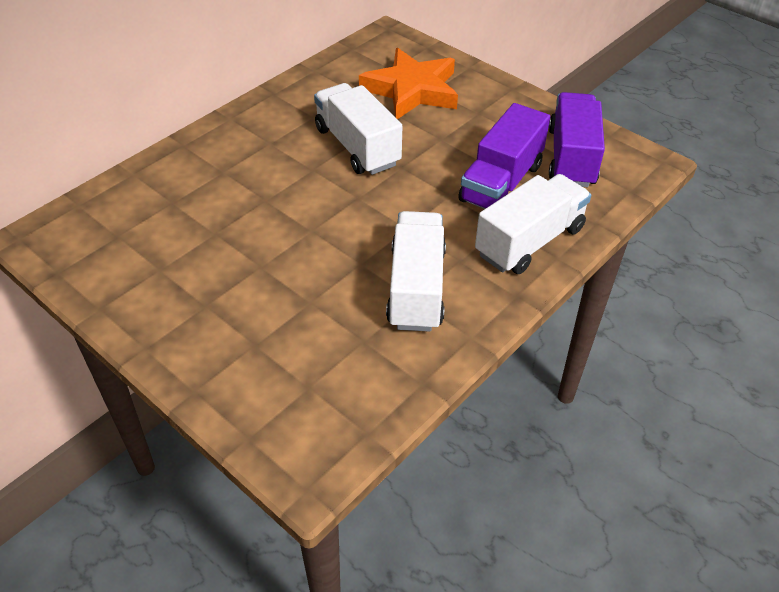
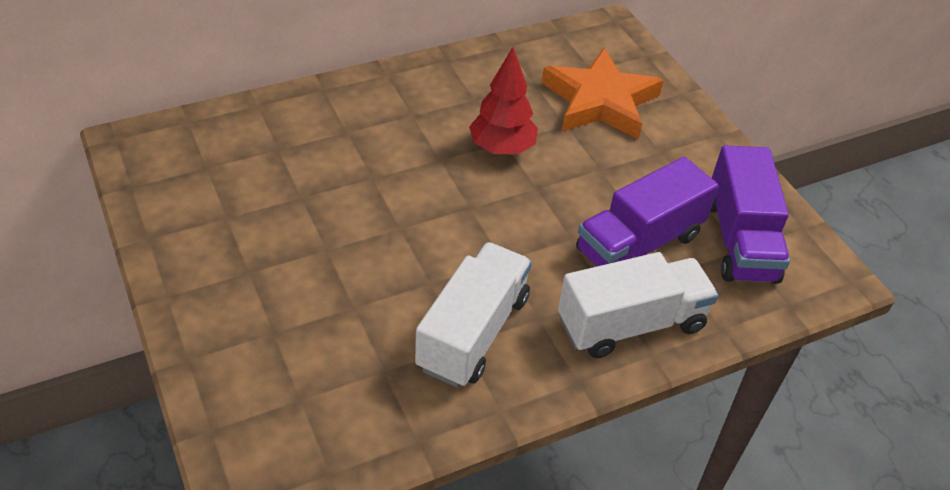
camera: 20 degrees right, 0 degrees up
(357, 147) = (502, 148): white truck -> red tree
(571, 157) = (740, 240): purple truck -> purple truck turned 150 degrees clockwise

